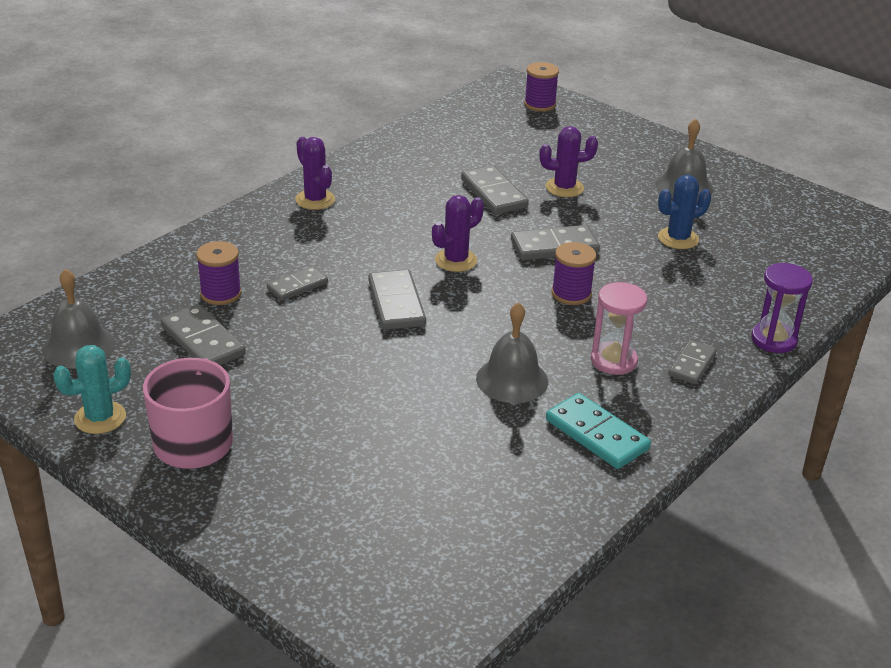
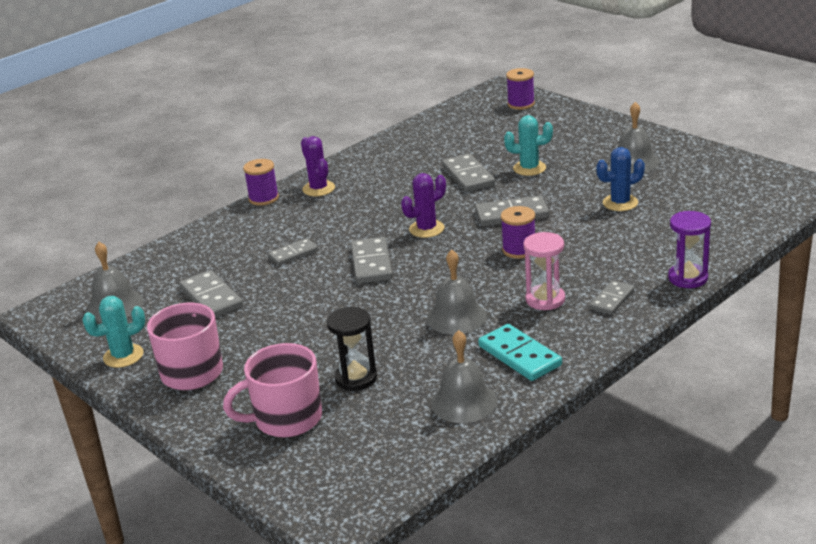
camera: 10 degrees right, 5 degrees down
(221, 293) = (231, 262): purple spool -> purple spool (263, 198)
(324, 513) = (286, 419): none -> pink mug
(402, 458) = (356, 378): none -> black hourglass
(540, 495) = (464, 402): none -> grey bell
(564, 188) = (529, 168): purple cactus -> turquoise cactus

